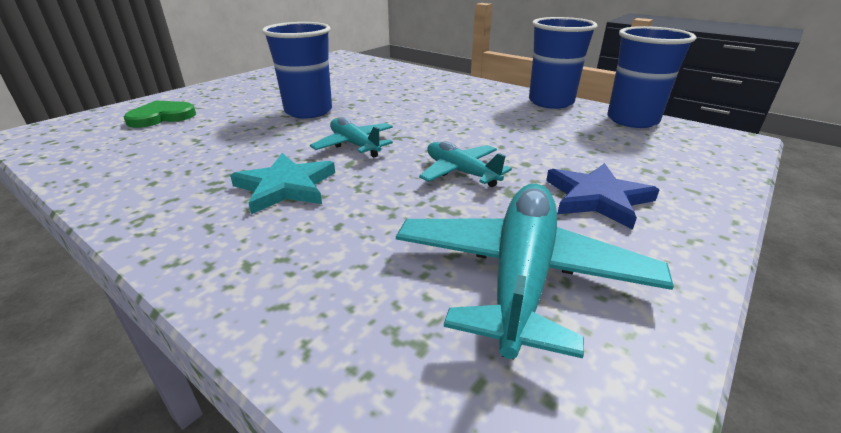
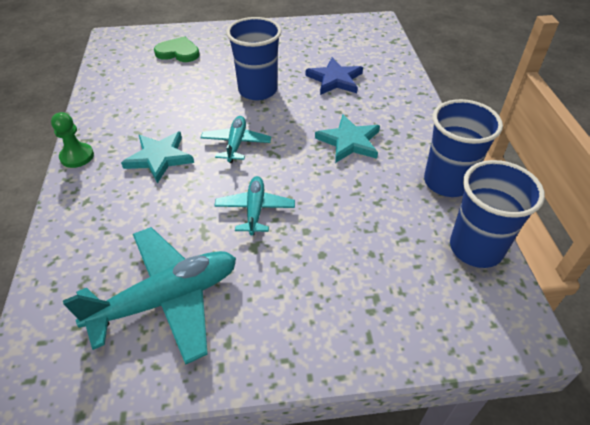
camera: 45 degrees right, 15 degrees up
(153, 236) = (77, 156): none -> green pawn
(448, 109) = (349, 141): none -> turquoise star
(597, 198) = (293, 290): blue star -> blue star (335, 79)

